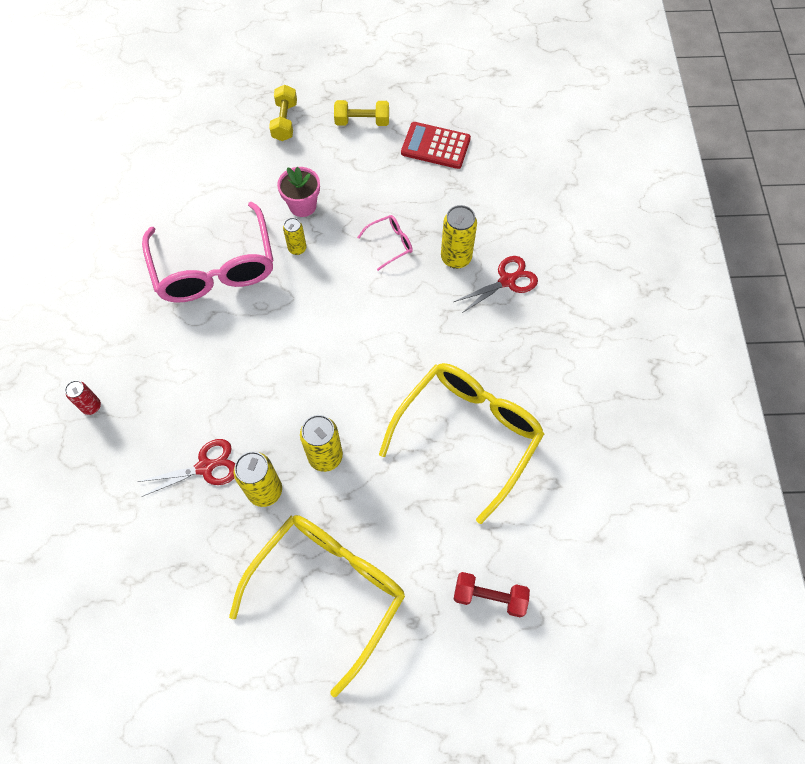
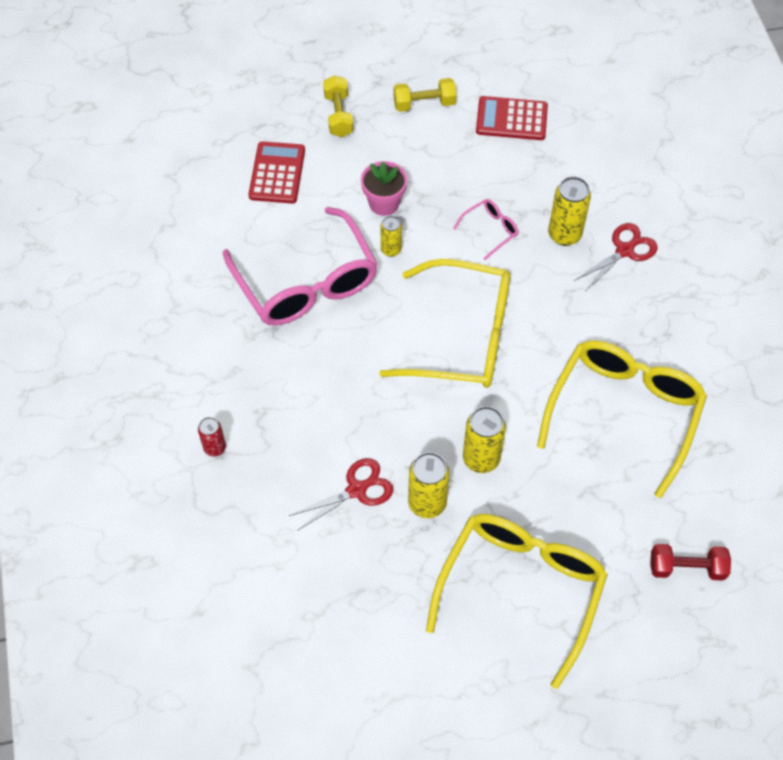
camera: 10 degrees left, 5 degrees down
(217, 165) = (277, 173): none -> red calculator
(340, 339) = (463, 337): none -> yellow glasses

